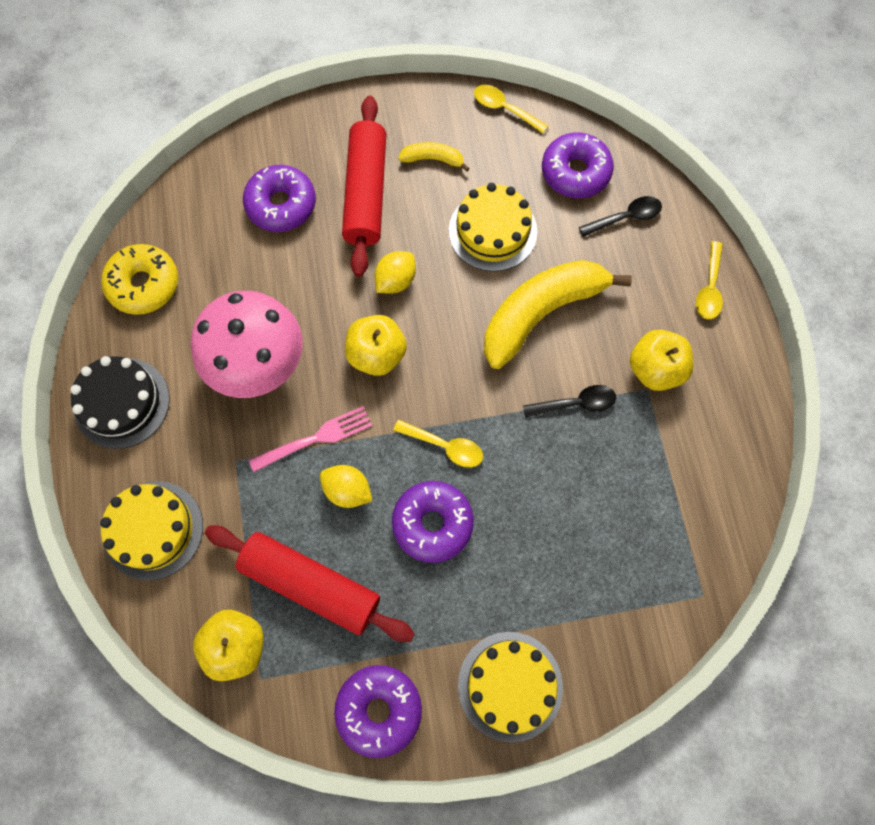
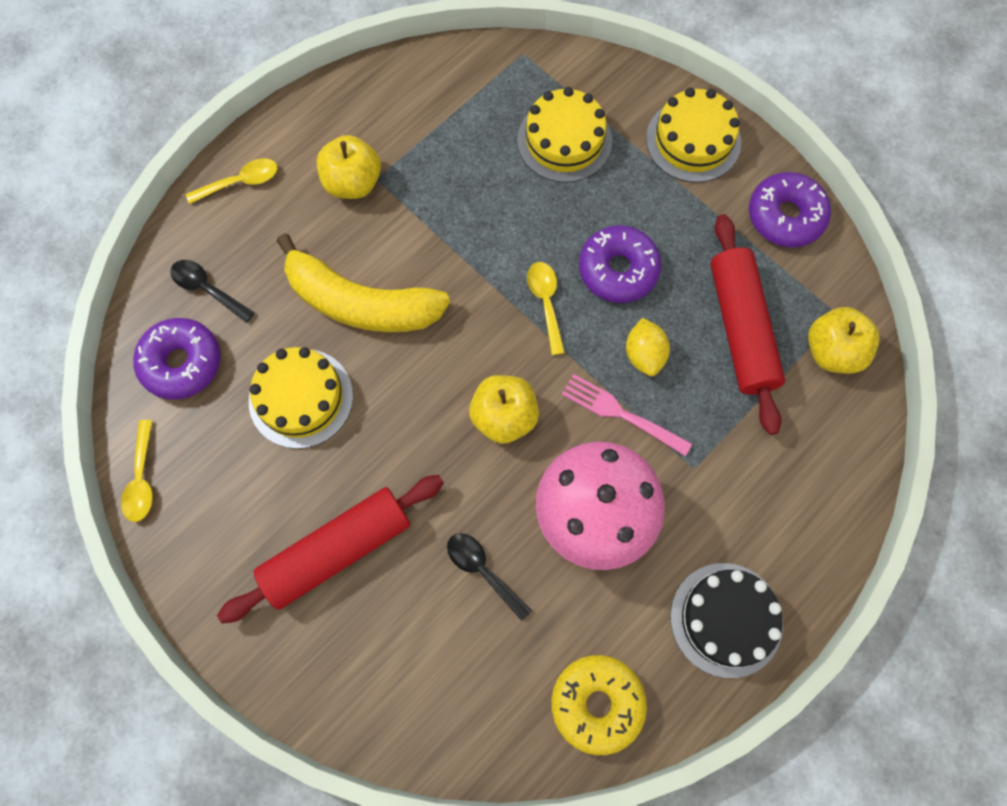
camera: 125 degrees left, 0 degrees up
(153, 530) = (806, 492): yellow cake -> yellow cake (564, 140)
(281, 205) = (408, 629): purple donut -> none
(395, 281) = (416, 452): yellow lemon -> none
(433, 159) = (252, 510): yellow banana -> none
(575, 403) = (430, 225): black spoon -> black spoon (483, 571)

